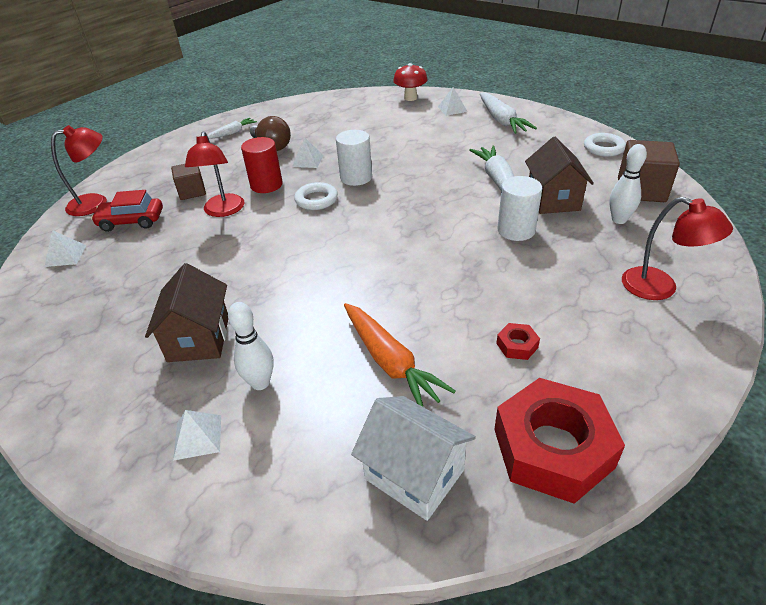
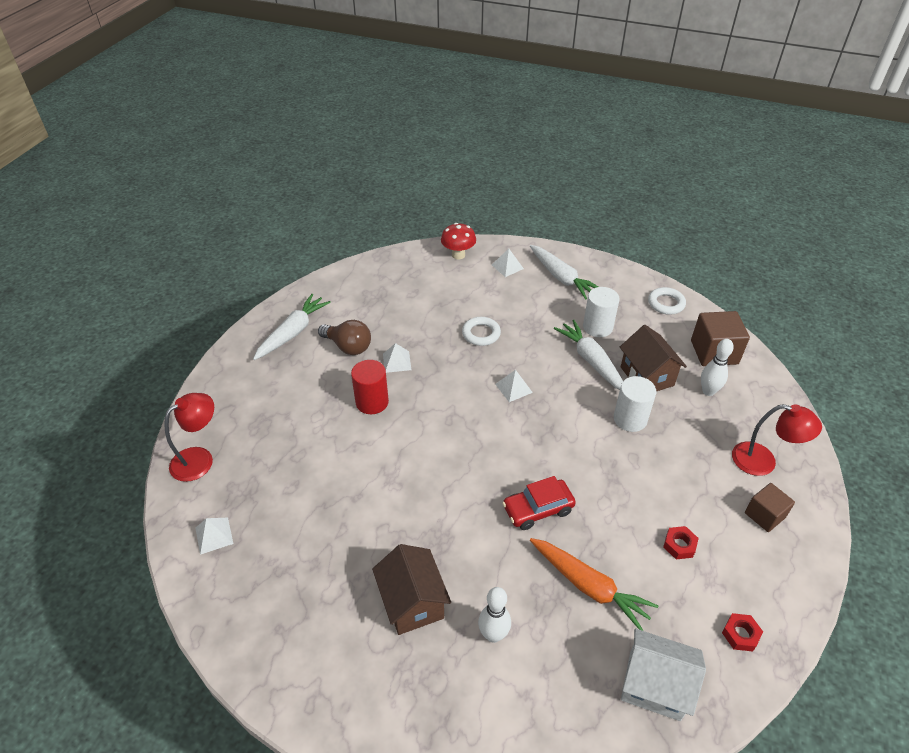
camera: 20 degrees left, 5 degrees up
(131, 221) = (257, 476): red car -> red car (538, 509)
(192, 192) = (298, 424): brown cube -> brown cube (764, 515)
(198, 437) = (470, 701): white pyramid -> white pyramid (513, 388)
(223, 211) = (346, 445): red lamp -> none
(232, 133) = (293, 332): white carrot -> white carrot, size x1.71
(316, 200) = (433, 413): white ring -> white ring (481, 334)
(356, 177) = (457, 377): white cylinder -> white cylinder (597, 327)
(552, 448) = (740, 634): red nut -> red nut, size x0.41

